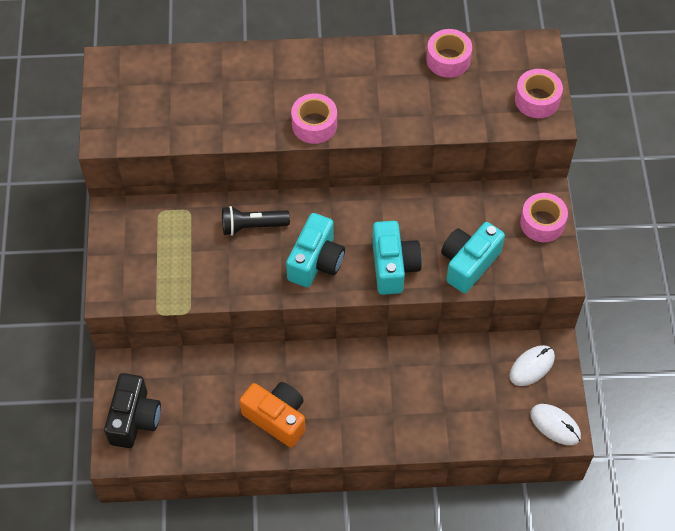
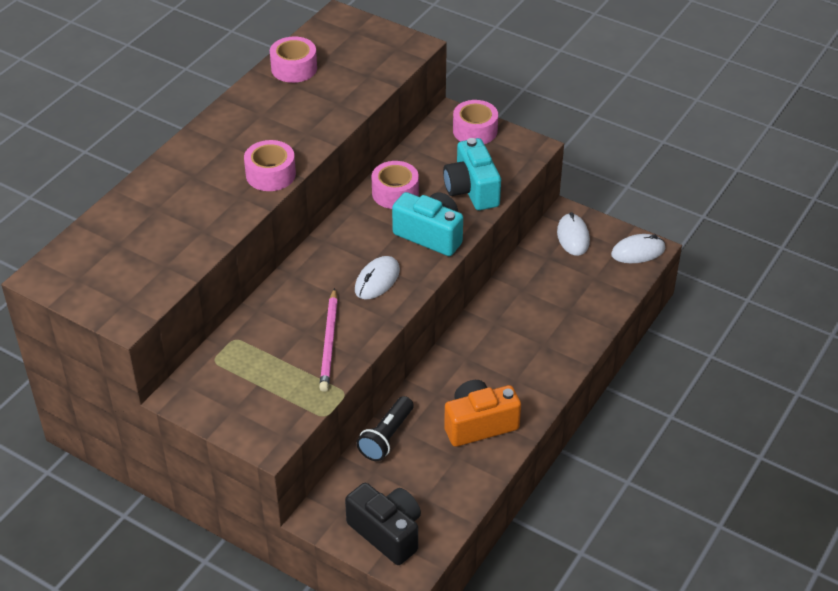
camera: 55 degrees left, 15 degrees down
(229, 271) = (329, 342): none -> pink pencil
(252, 226) = (297, 303): black flashlight -> black flashlight (386, 437)
(316, 261) = (377, 280): turquoise camera -> white mouse
(537, 100) = (388, 42): pink tape -> pink tape (395, 193)

